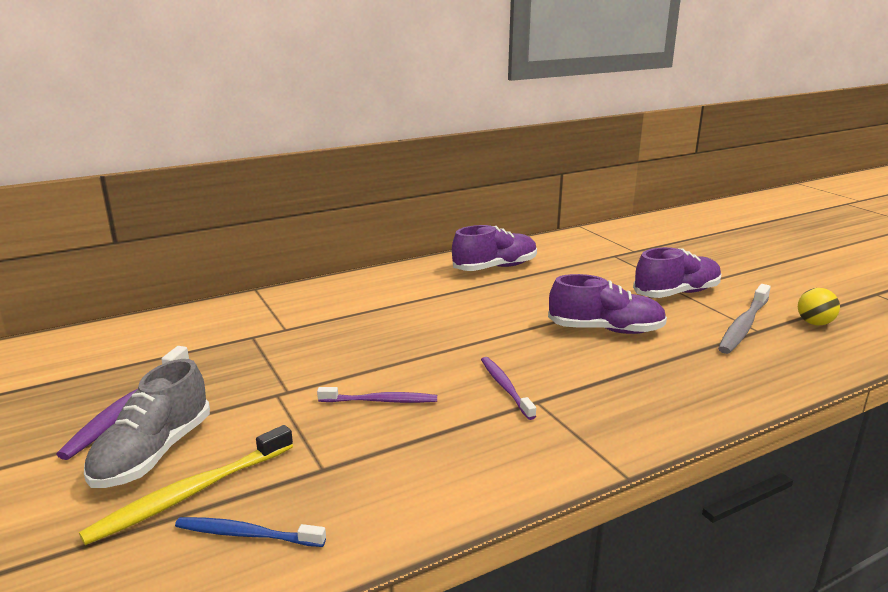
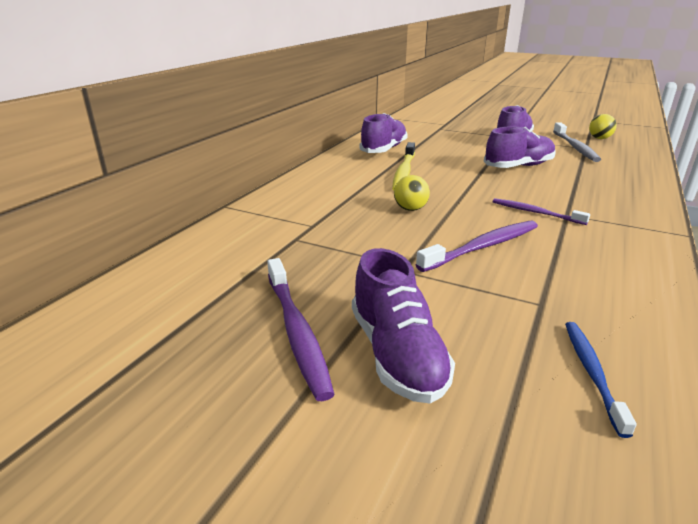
camera: 35 degrees left, 5 degrees up
(153, 453) = (397, 354): grey shoe -> purple shoe
(190, 493) = (492, 367): yellow toothbrush -> yellow toothbrush (404, 172)
(246, 534) = (591, 372): blue toothbrush -> blue toothbrush turned 120 degrees clockwise
(381, 401) = (483, 247): purple toothbrush -> purple toothbrush, size x1.51
(392, 341) = (410, 209): none -> yellow ball

